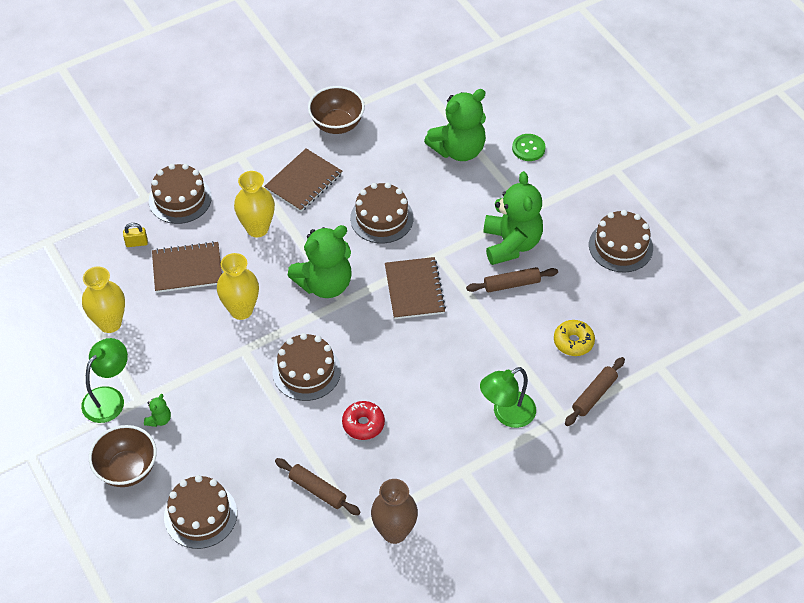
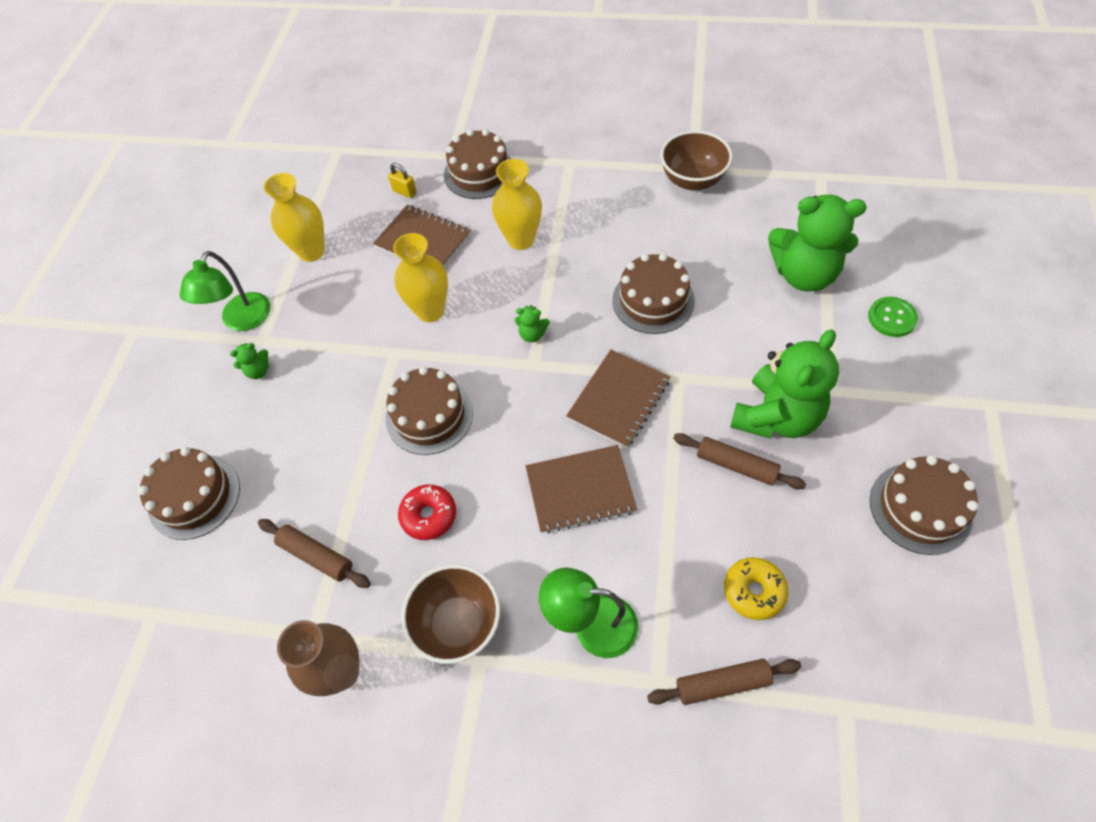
camera: 45 degrees right, 5 degrees up
(109, 398) = (242, 321): green lamp -> green lamp turned 120 degrees clockwise
(127, 469) = (186, 401): brown bowl -> brown bowl (458, 624)
(304, 181) = (607, 219): brown notebook -> brown notebook (580, 490)
(317, 490) = (316, 556): brown rolling pin -> brown rolling pin turned 45 degrees counterclockwise
(325, 284) = (532, 334): green teddy bear -> green teddy bear, size x0.41

